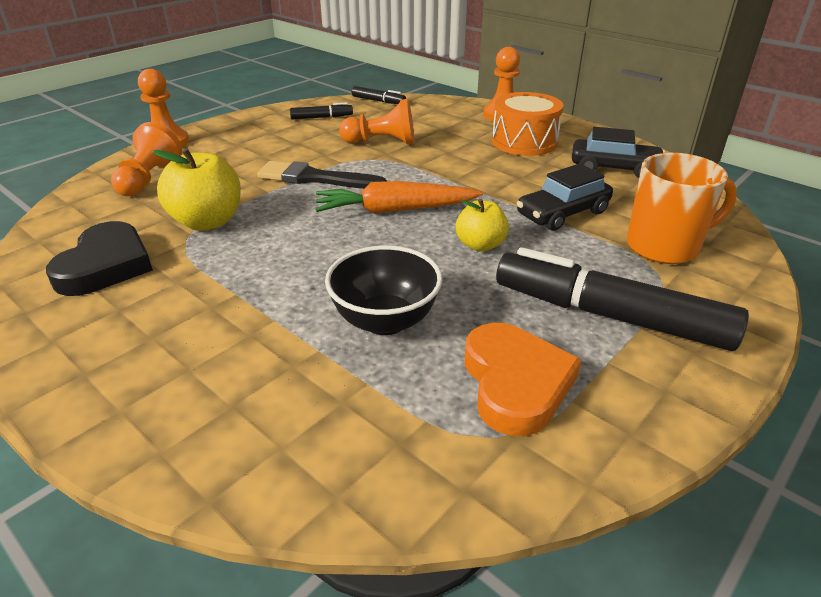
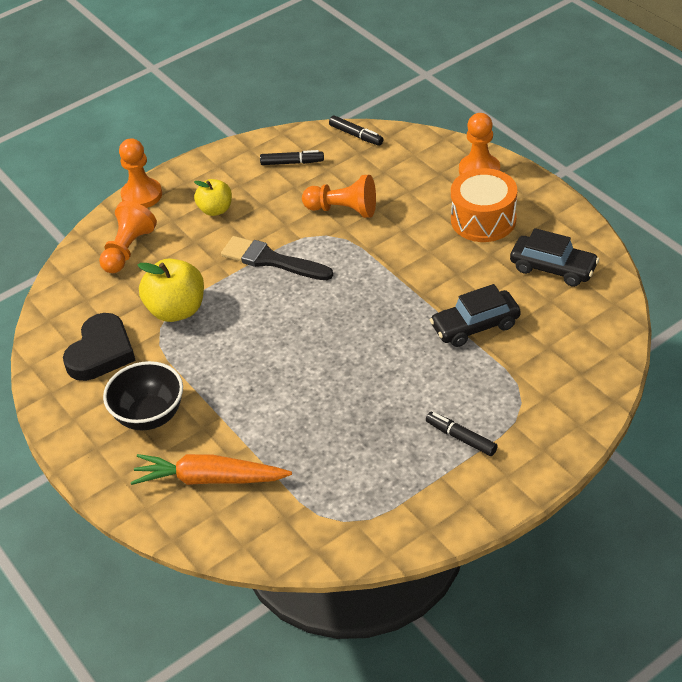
camera: 15 degrees right, 10 degrees up
(385, 321) = (297, 426): black bowl -> black bowl (149, 416)
(394, 210) = (332, 309): orange carrot -> orange carrot (209, 479)
(480, 245) = (391, 357): yellow apple -> yellow apple (215, 210)
(515, 383) = (370, 486): orange heart -> none
(609, 315) = (461, 438): black marker -> black marker, size x0.45
(664, 246) = (542, 373): orange mug -> none

